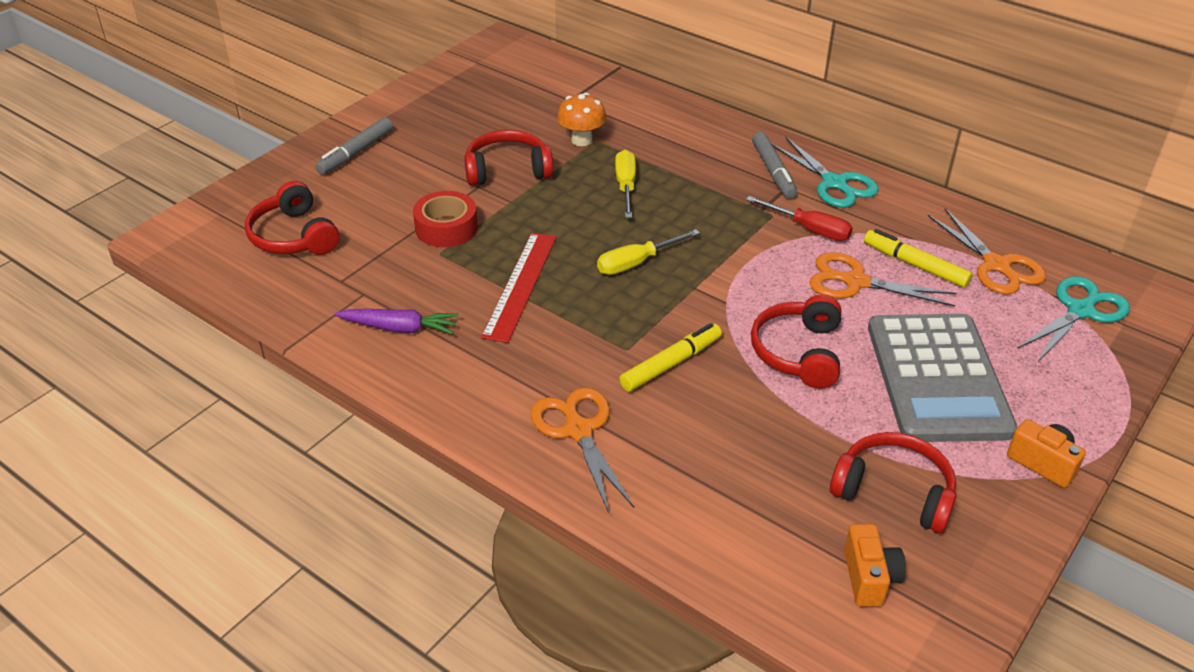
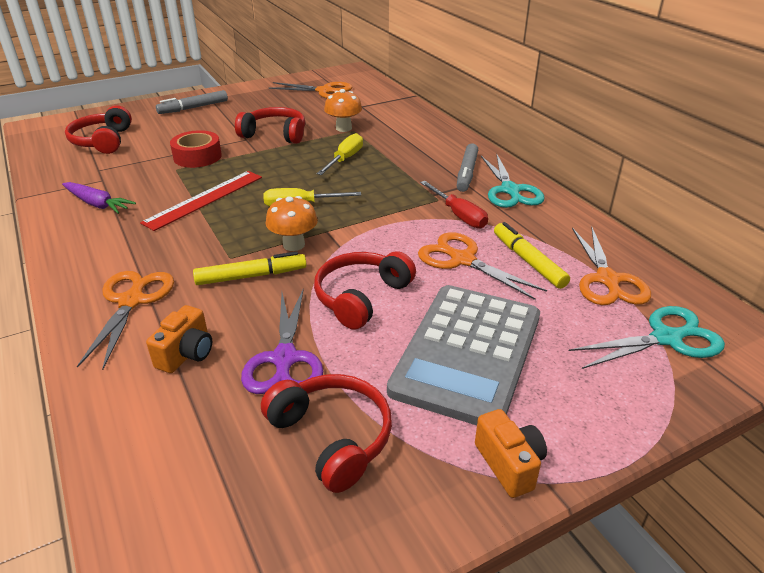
camera: 25 degrees right, 5 degrees down
(501, 85) = (324, 91): none -> orange scissors
(677, 314) = (294, 244): none -> orange mushroom
(788, 438) = (284, 359): none -> purple scissors
(869, 578) = (229, 509): orange camera -> orange camera (186, 354)

